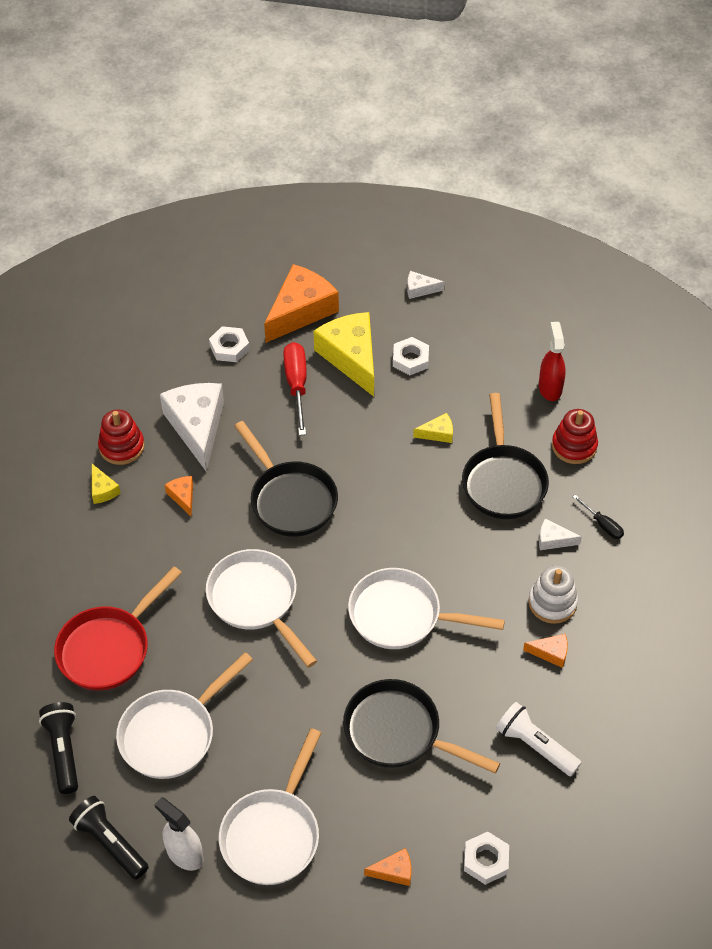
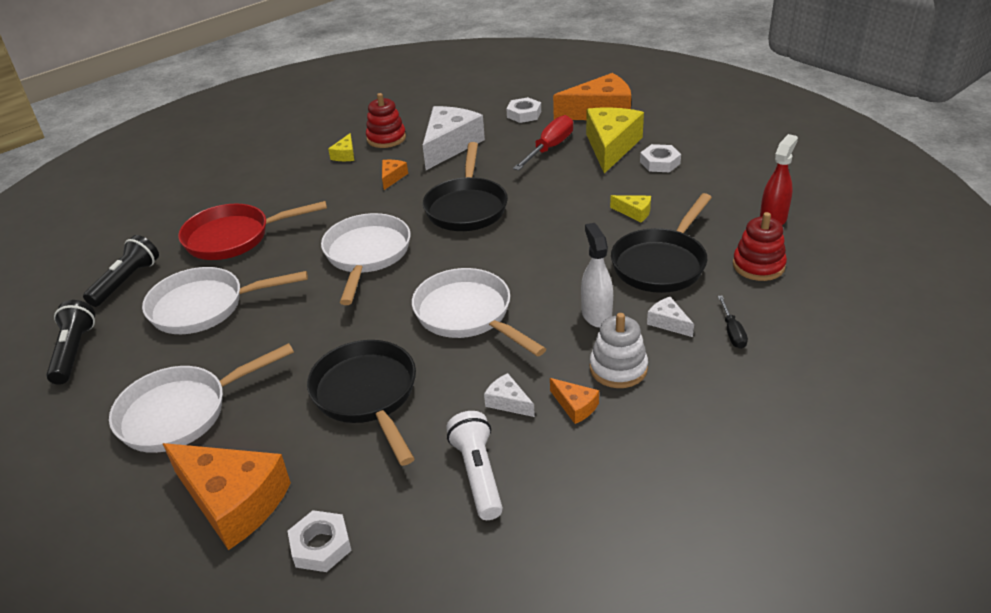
camera: 40 degrees right, 15 degrees down
(184, 854) = (107, 388): white spray bottle -> white spray bottle (596, 315)
(394, 871) = (233, 501): orange cheese -> orange cheese, size x2.24
(420, 289) = (712, 127): white cheese -> white cheese (508, 402)

